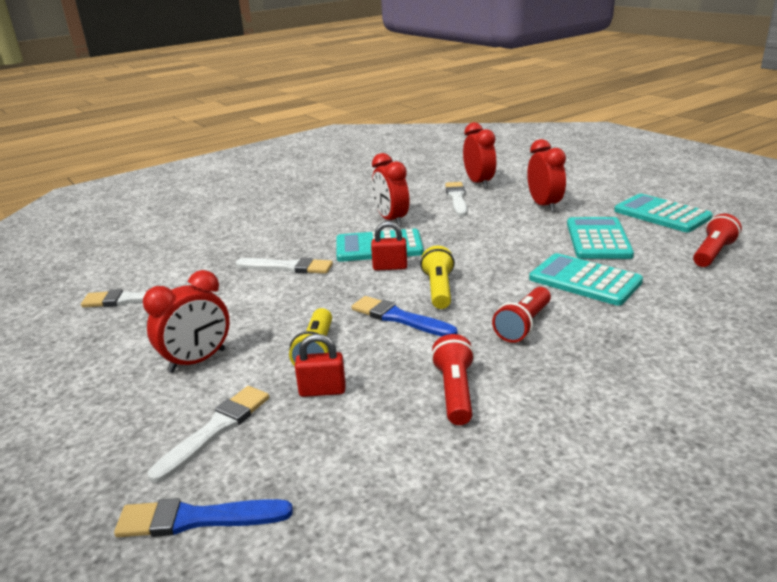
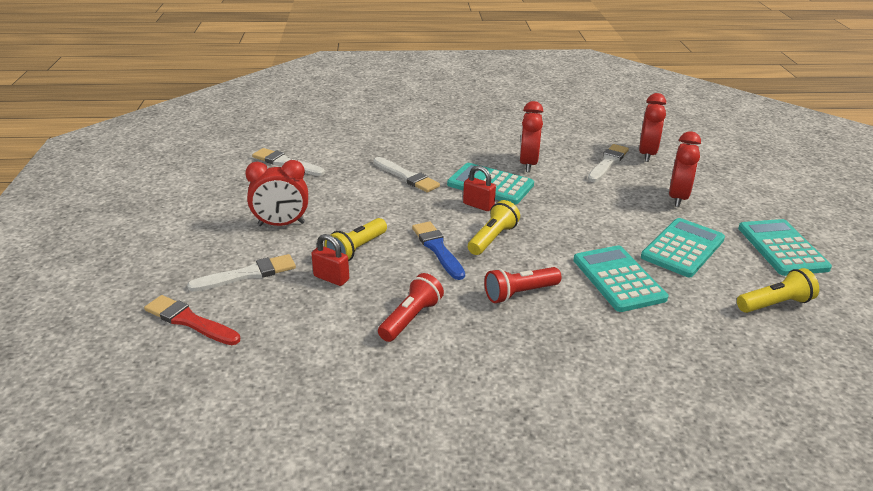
camera: 30 degrees right, 5 degrees up
(196, 519) = (189, 321): blue brush -> red brush
(713, 253) = (775, 304): red flashlight -> yellow flashlight

